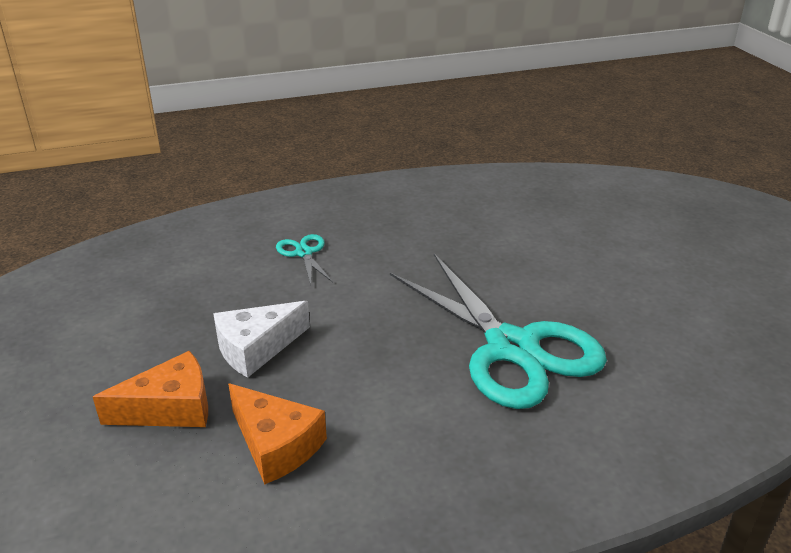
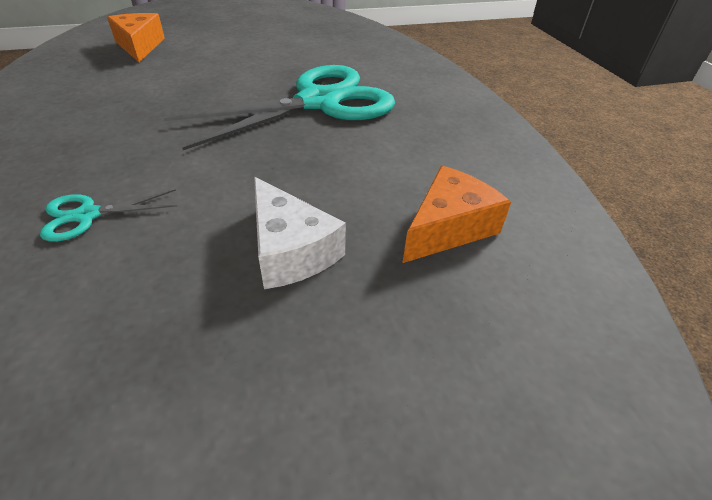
camera: 90 degrees left, 10 degrees up
(170, 408) = (400, 322): orange cheese -> orange cheese (140, 46)

